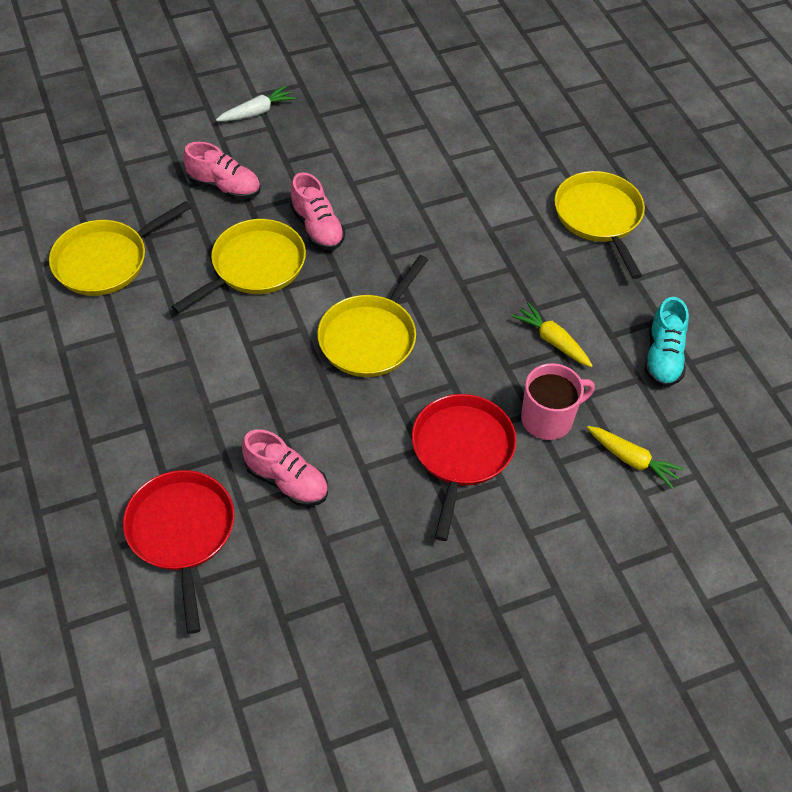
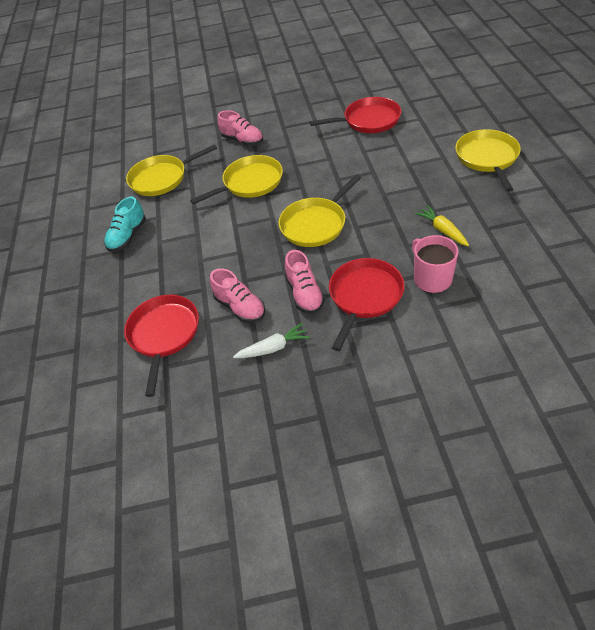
camera: 20 degrees right, 5 degrees down
(257, 112) = (272, 102): white carrot -> white carrot (274, 348)
(317, 228) = (295, 162): pink shoe -> pink shoe (305, 294)
(418, 149) = (368, 120): none -> red pan
(548, 419) = (431, 279): pink mug -> pink mug turned 105 degrees counterclockwise
(632, 460) = (492, 309): yellow carrot -> none
(663, 357) = (524, 243): turquoise shoe -> turquoise shoe (128, 236)

